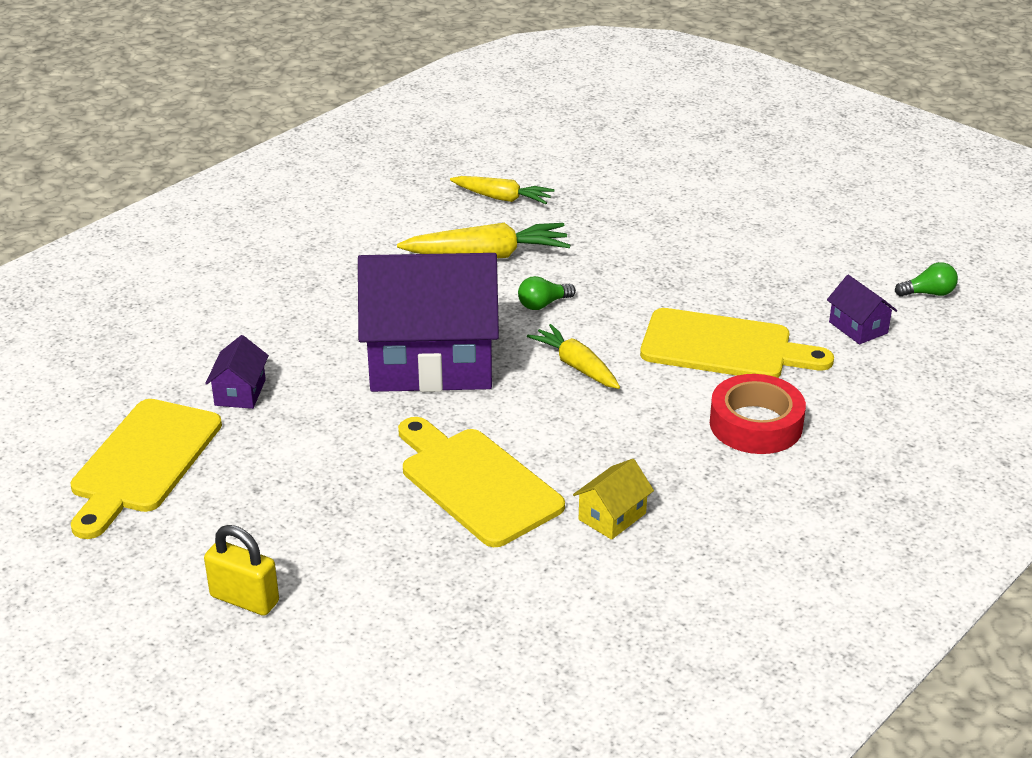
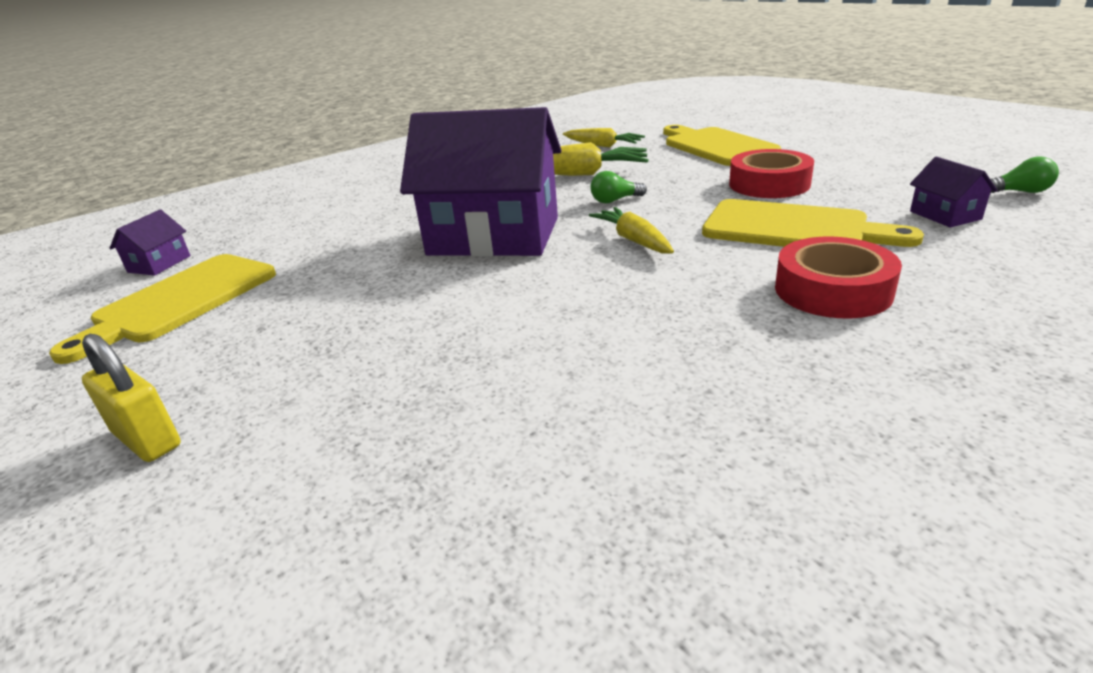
camera: 15 degrees right, 5 degrees down
(240, 392) = (310, 254): purple house -> purple house (159, 264)
(476, 483) = (487, 332): yellow cutting board -> yellow cutting board (716, 146)
(612, 516) = (638, 375): yellow house -> none
(700, 278) = (769, 184): none -> red tape

